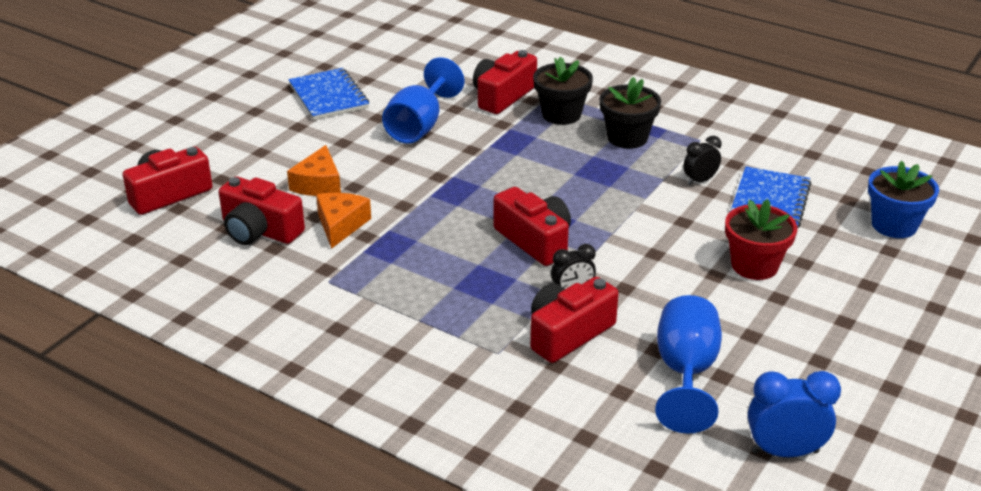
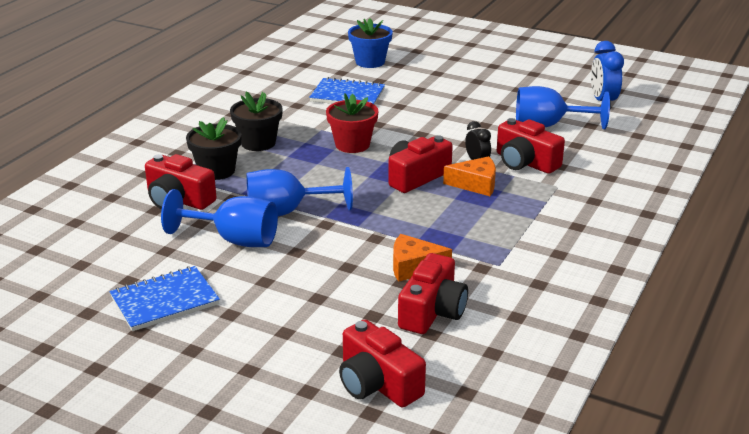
camera: 95 degrees left, 5 degrees down
(318, 184) = (345, 287): orange cheese -> orange cheese (476, 184)
(467, 154) = (286, 212): none -> blue goblet
(700, 181) = (322, 117): black clock -> none
(754, 265) = (426, 103): red flower pot -> red flower pot (352, 145)

